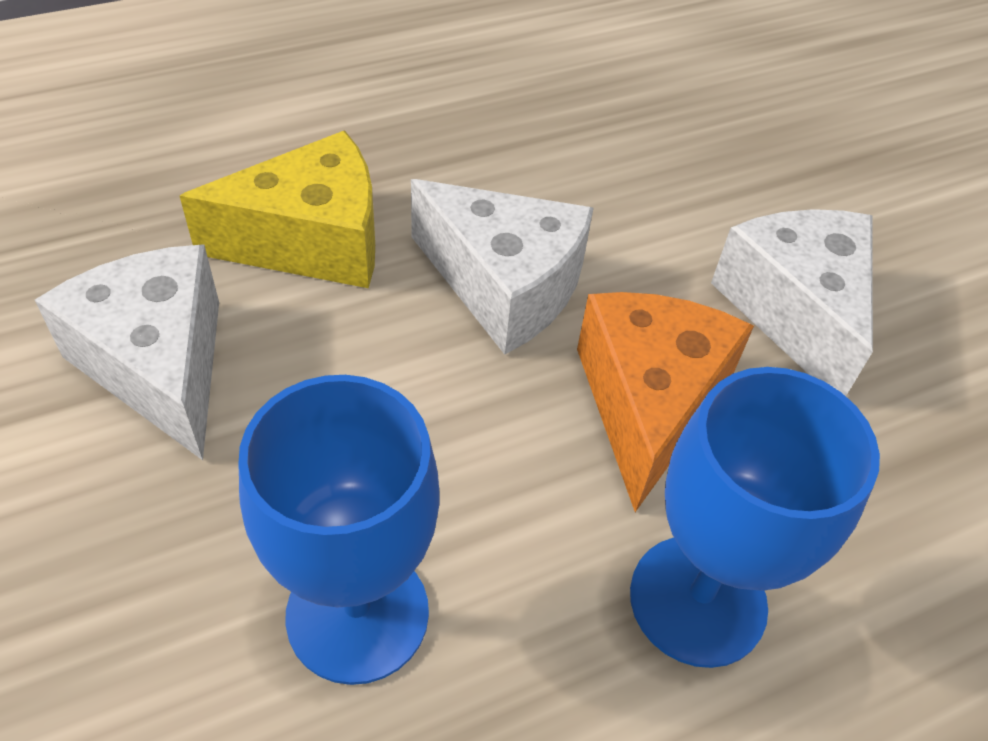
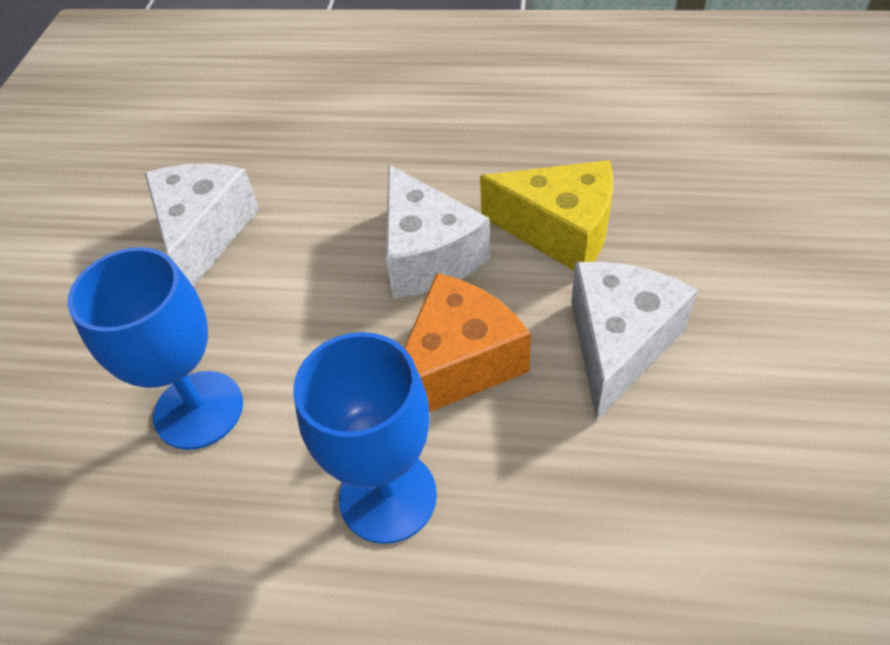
camera: 40 degrees right, 0 degrees up
(311, 241) = (334, 189): yellow cheese -> yellow cheese (560, 231)

